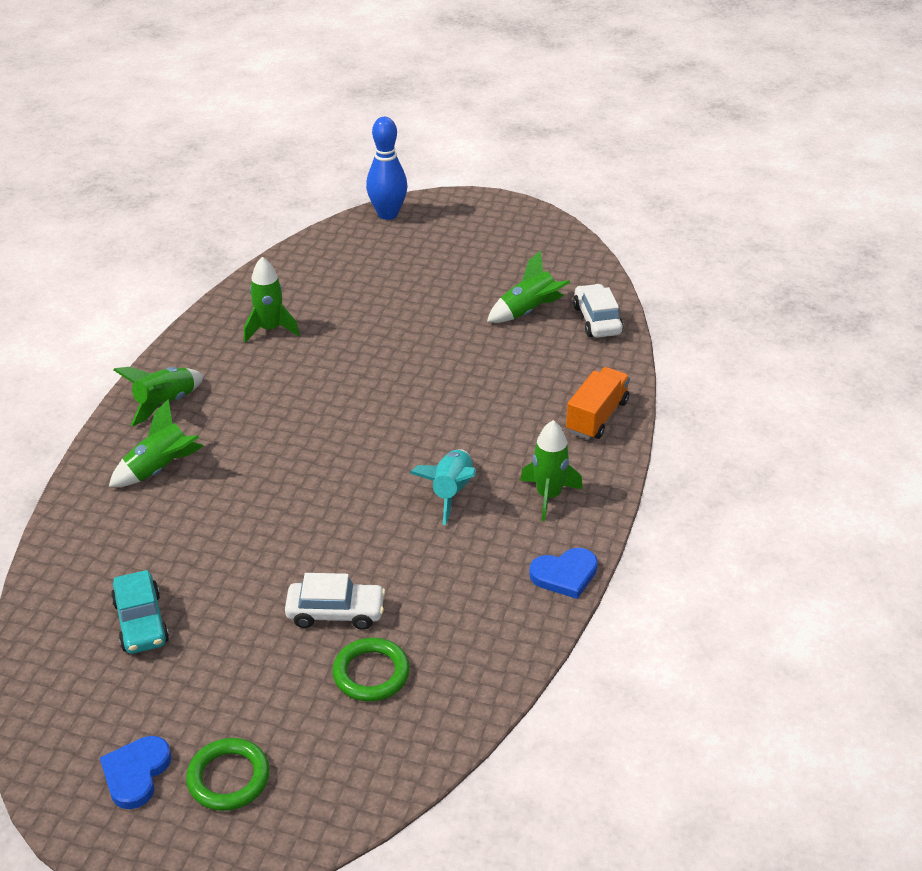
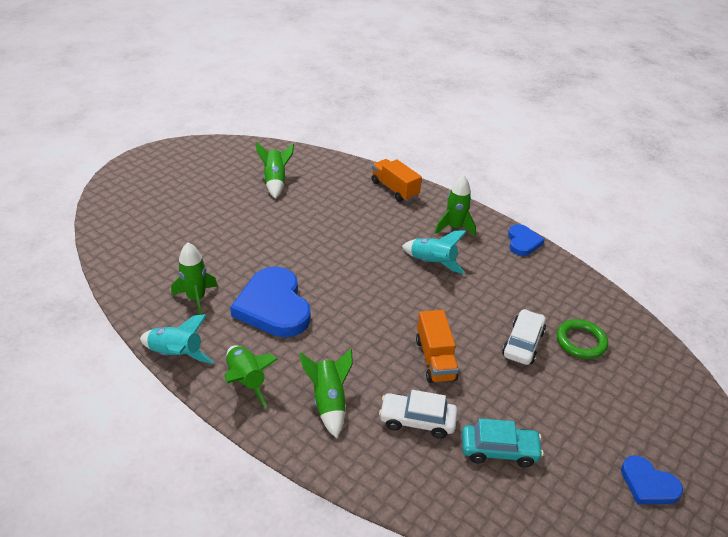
camera: 70 degrees left, 0 degrees up
(181, 346) = (176, 354): none -> turquoise rocket
(228, 778) = (658, 433): green ring -> none
(266, 536) = (435, 359): none -> orange truck
(288, 385) = (273, 306): none -> blue heart
(388, 214) = (105, 203): blue bowling pin -> none
(597, 320) = (305, 161): white car -> white car (417, 421)

